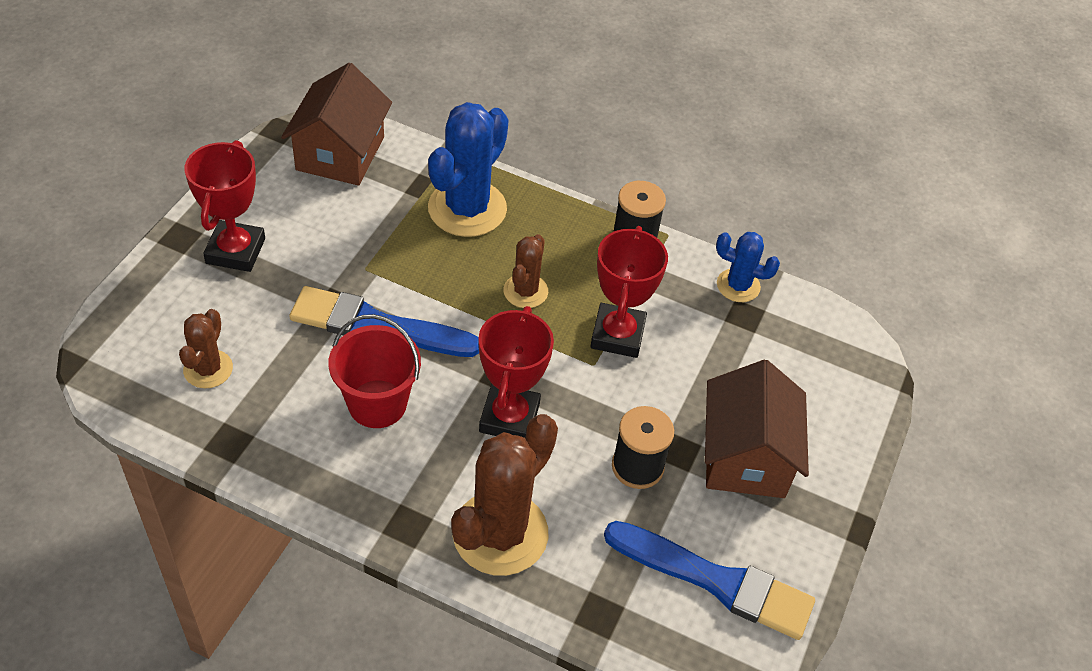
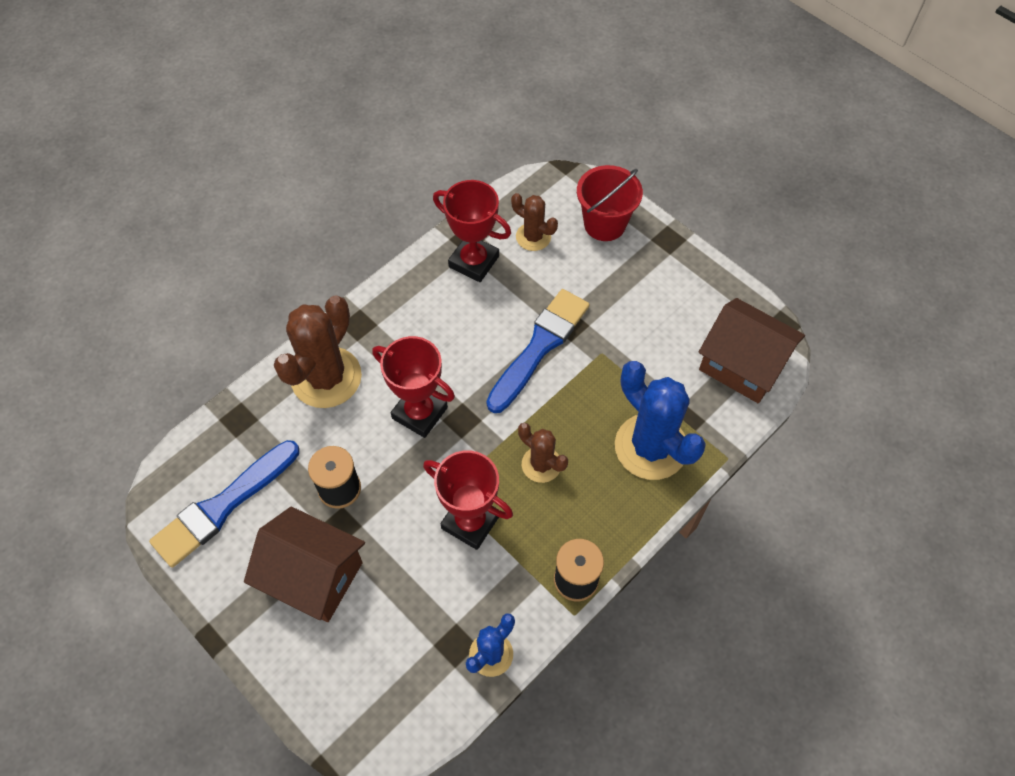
camera: 115 degrees right, 10 degrees up
(235, 251) = (644, 271): red trophy -> red trophy (474, 261)
(377, 404) = (465, 330): red bucket -> red bucket (604, 224)
(500, 533) = (326, 377): brown cactus -> brown cactus turned 60 degrees clockwise

